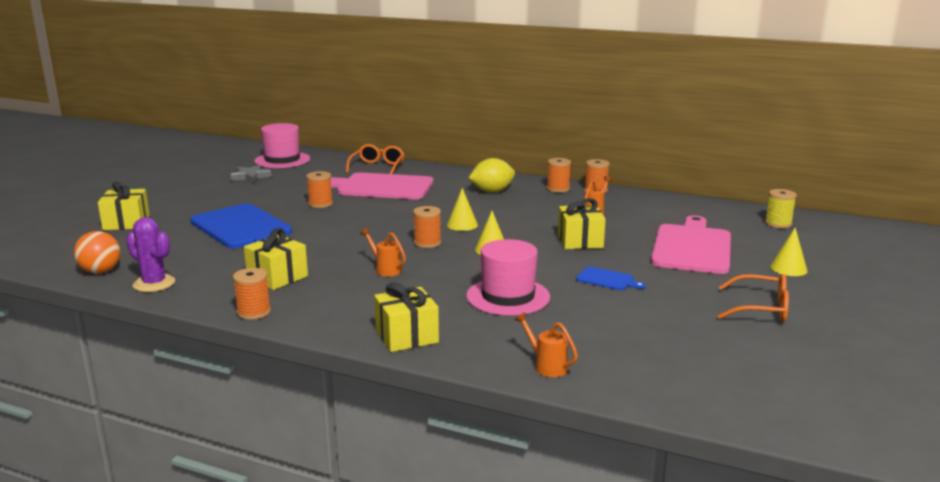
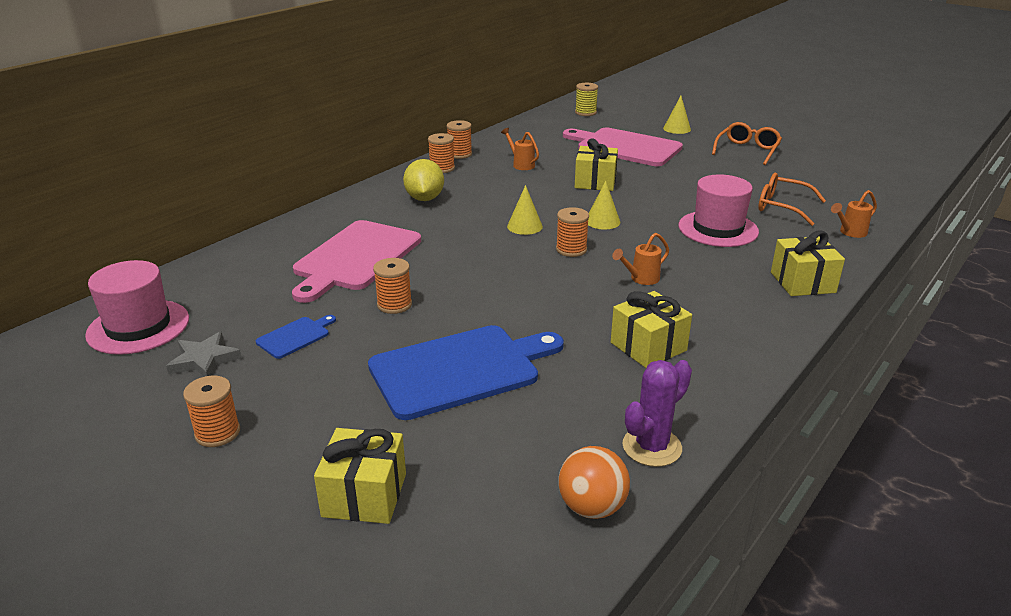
camera: 75 degrees left, 10 degrees up
(254, 312) = (748, 365): orange spool -> orange spool (217, 433)
(377, 167) = (264, 253): orange glasses -> orange glasses (782, 207)
(607, 279) = (686, 186): blue cutting board -> blue cutting board (295, 336)

